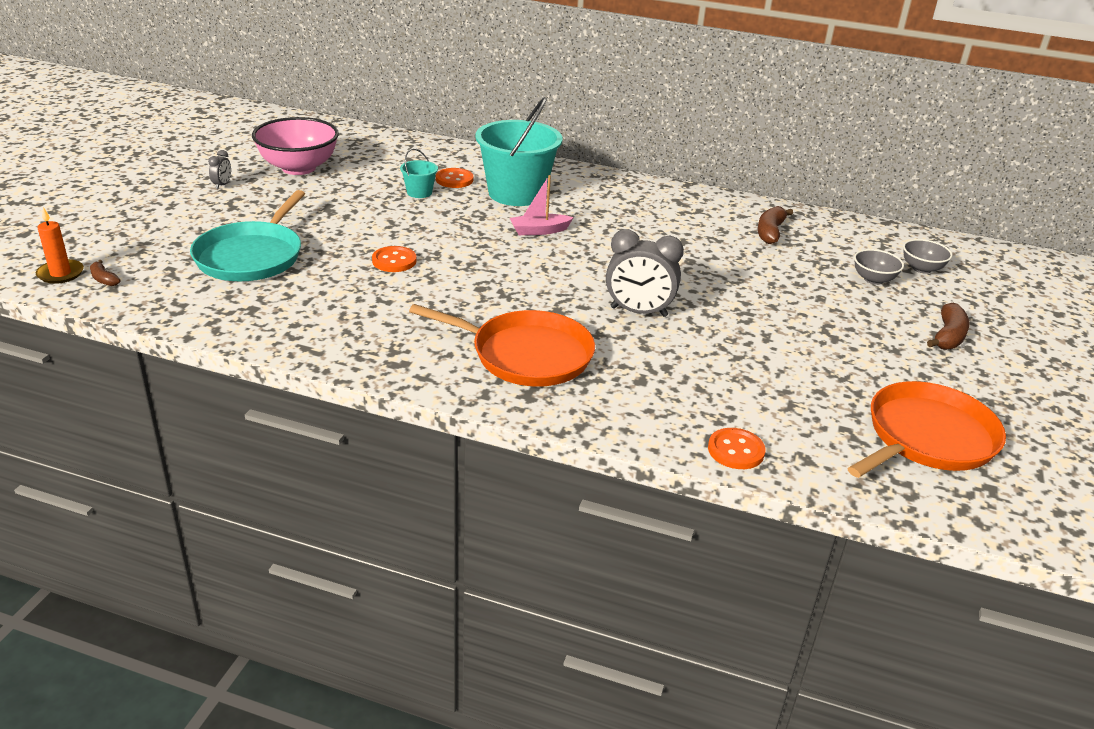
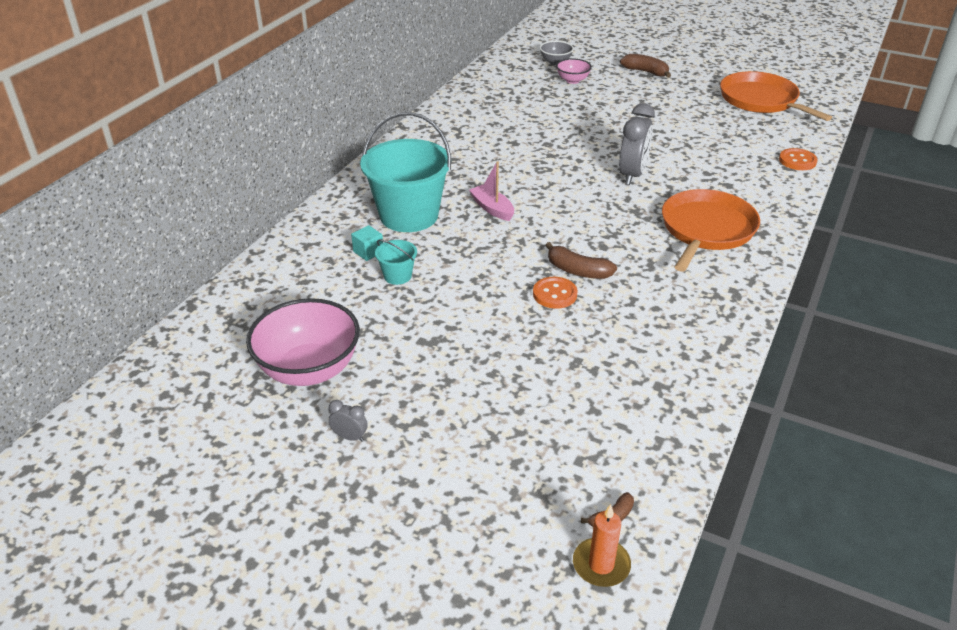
camera: 80 degrees left, 5 degrees up
(251, 256) = (548, 394): turquoise pan -> none
(454, 179) = (368, 252): orange button -> turquoise cube
(539, 231) = (492, 208): pink boat -> pink boat turned 150 degrees clockwise
(770, 232) = (498, 105): brown banana -> brown banana (578, 271)
(873, 279) = (572, 80): grey bowl -> pink bowl

